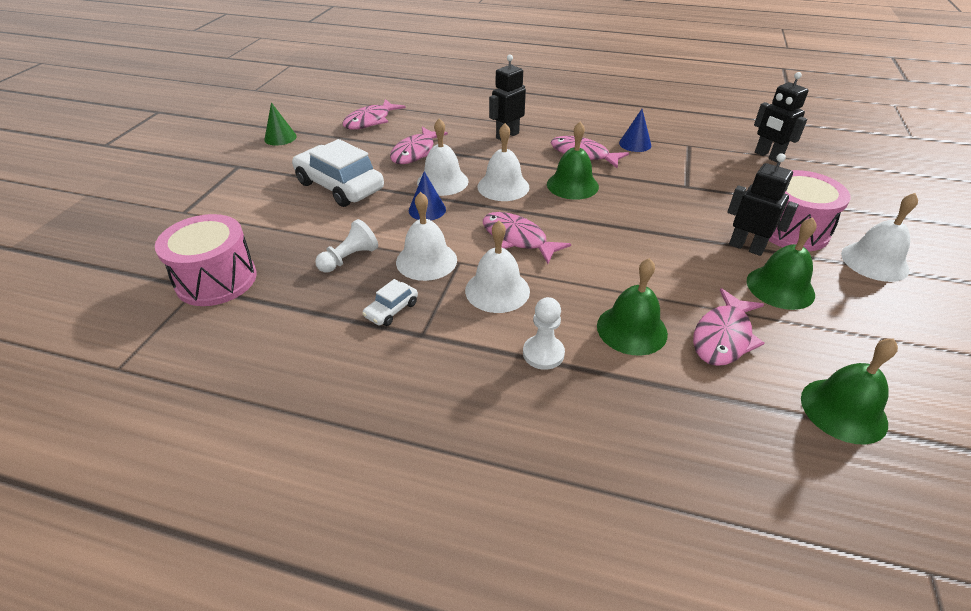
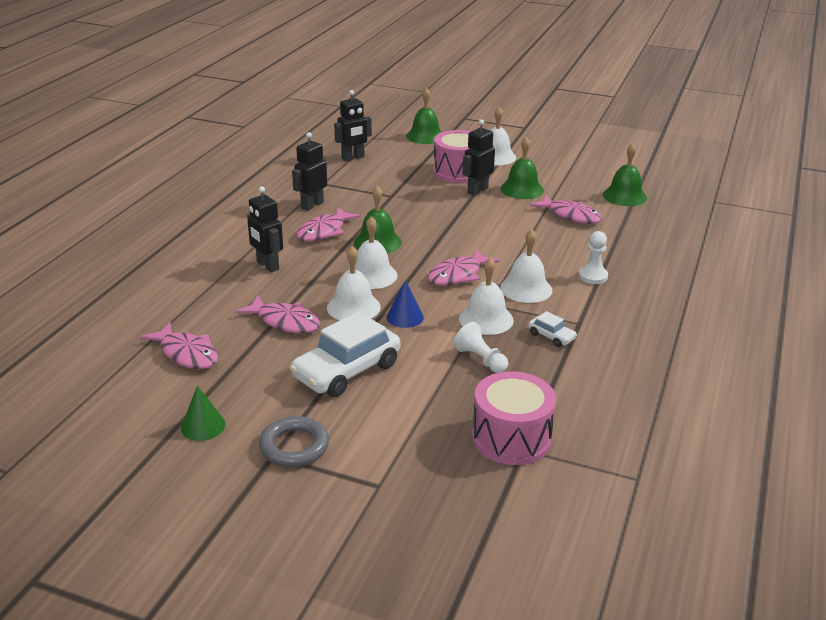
camera: 85 degrees left, 10 degrees down
(245, 173) = (294, 446): none -> grey ring
(632, 329) = (566, 243): green bell -> green bell (425, 136)
(635, 144) = (312, 205): blue cone -> black robot

